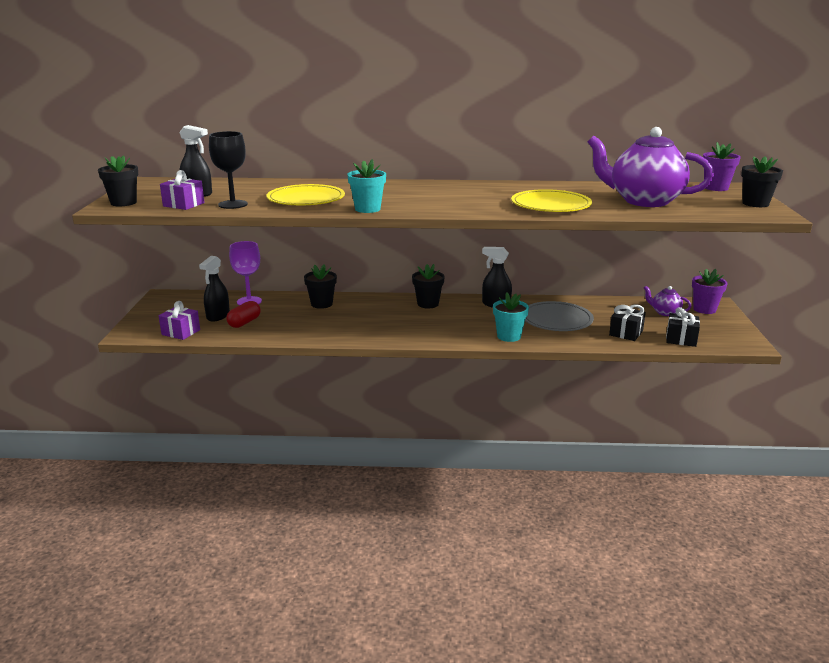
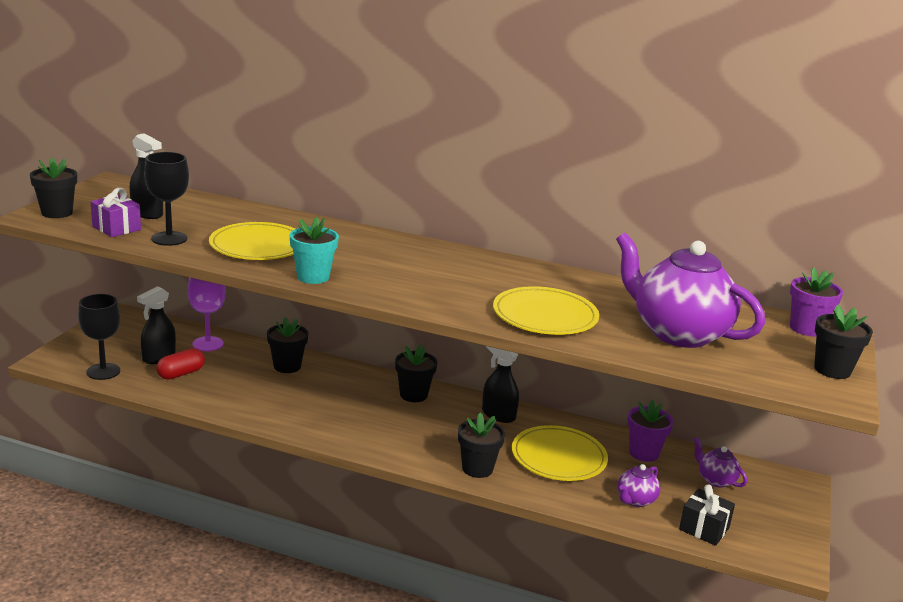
camera: 15 degrees right, 0 degrees up
(181, 332) = (103, 371): purple gift -> black goblet
(509, 336) = (477, 468): turquoise flower pot -> black flower pot
(556, 320) = (558, 457): grey plate -> yellow plate
(626, 333) = (635, 500): black gift -> purple teapot
(704, 309) = (776, 488): purple flower pot -> purple flower pot (644, 453)

